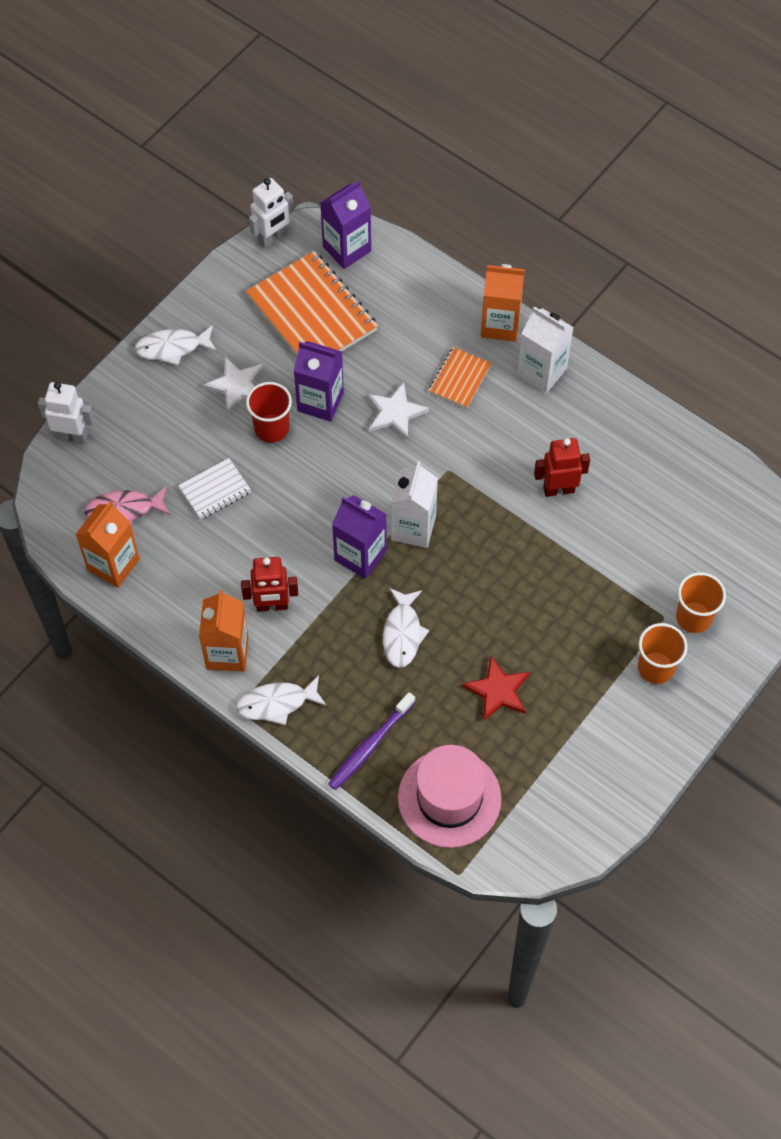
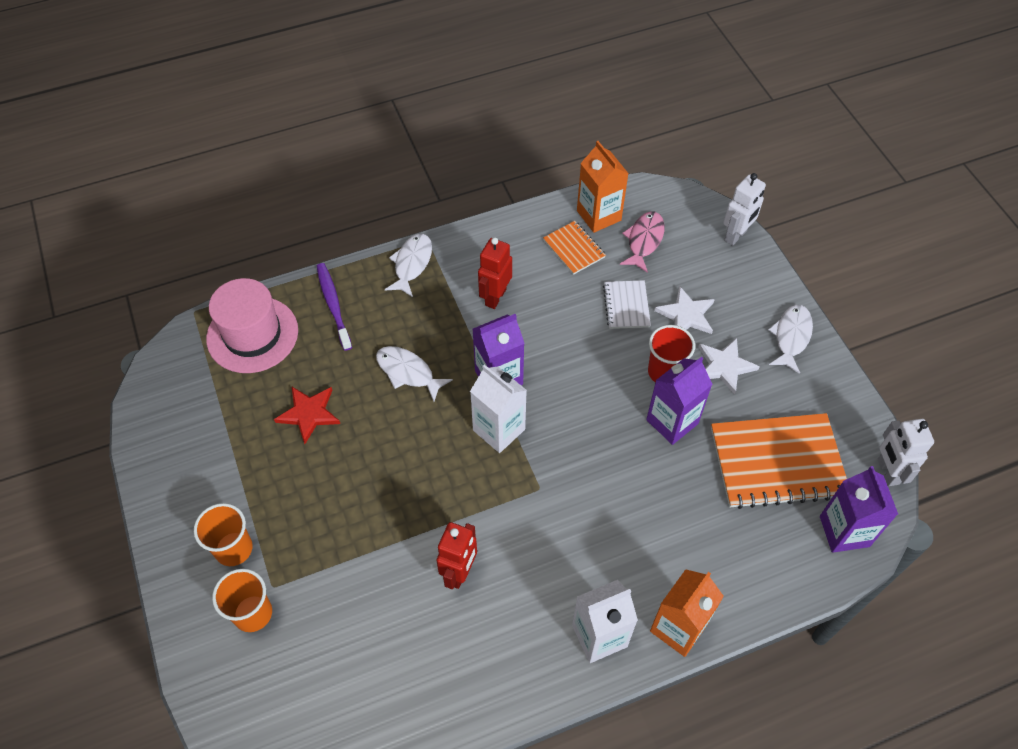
camera: 120 degrees right, 5 degrees down
(227, 653) = (475, 252): orange carton -> none
(395, 413) = (626, 476): white star -> white star (686, 315)
(459, 379) = (633, 552): orange notebook -> orange notebook (574, 249)

